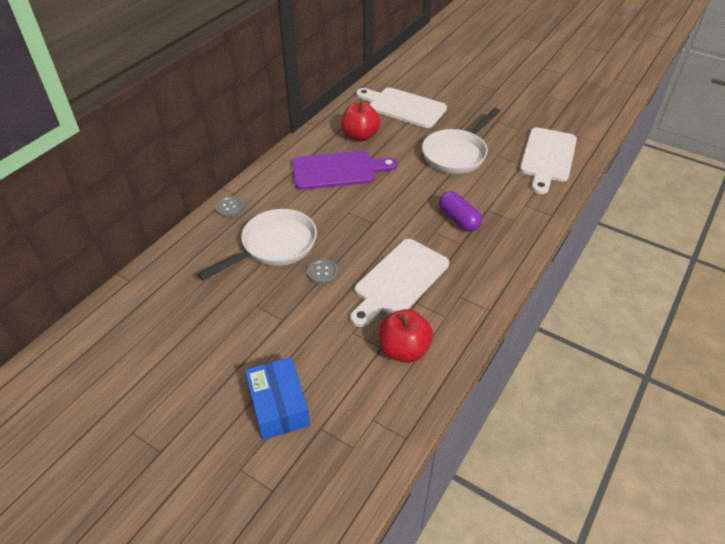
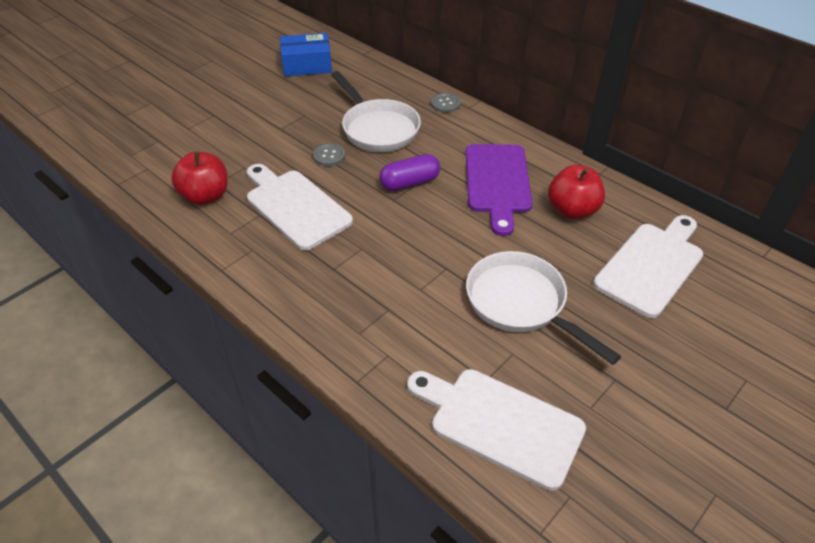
camera: 100 degrees right, 0 degrees up
(279, 406) = (191, 121): blue box -> blue box (307, 65)
(458, 219) = (377, 275): purple capsule -> purple capsule (410, 183)

